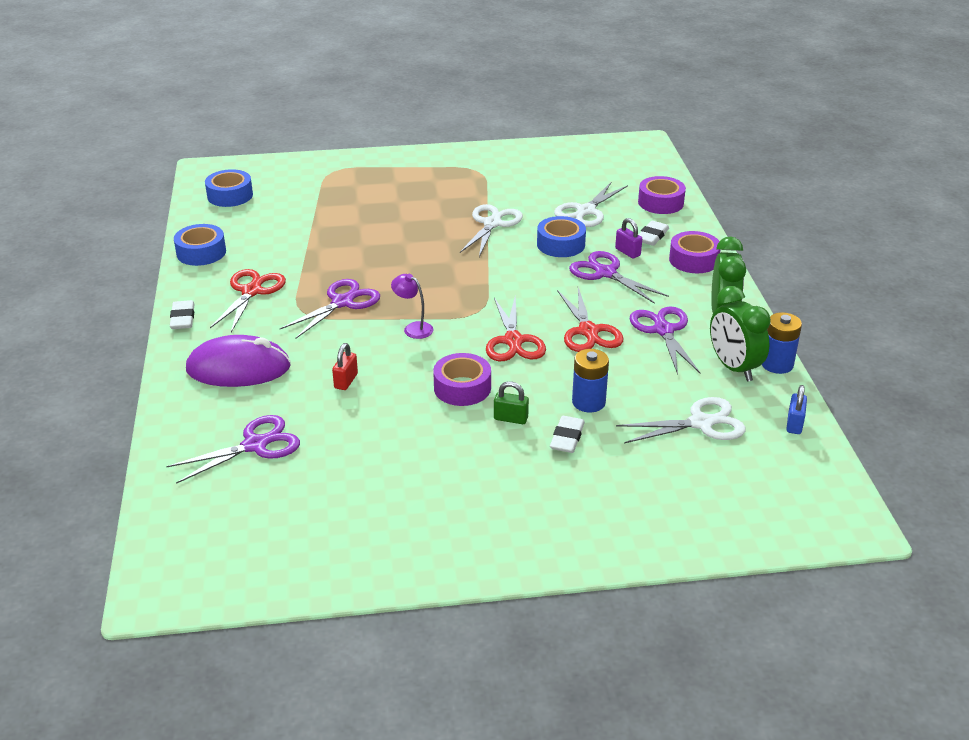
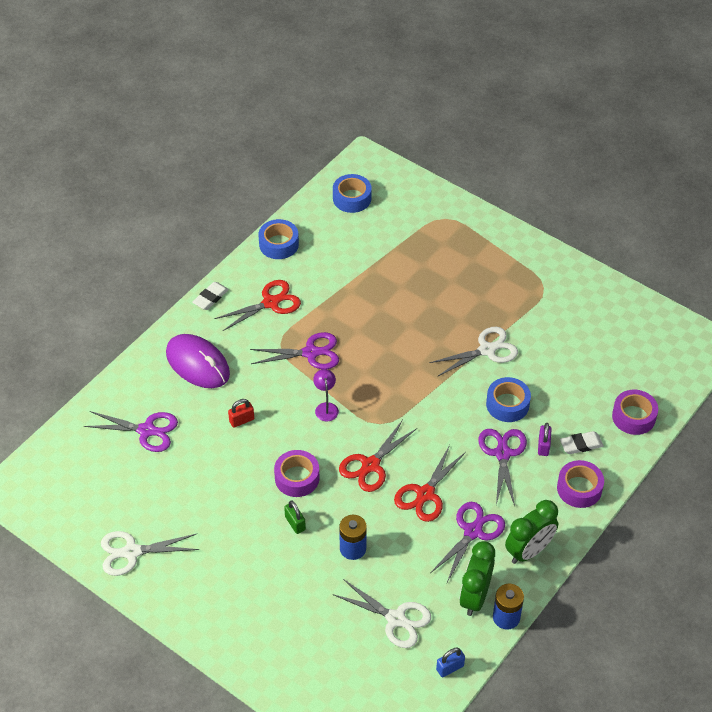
camera: 45 degrees right, 15 degrees up
(567, 438) = (308, 563): white eraser -> none
(586, 211) = (567, 385): white scissors -> white scissors (131, 552)

